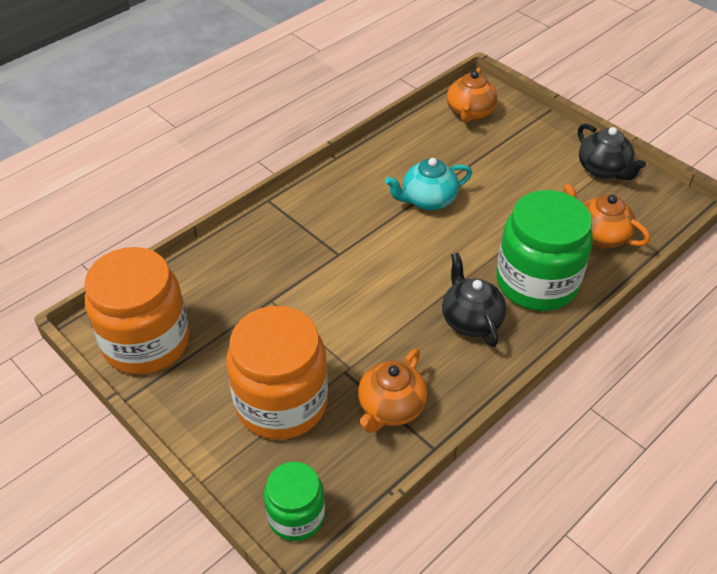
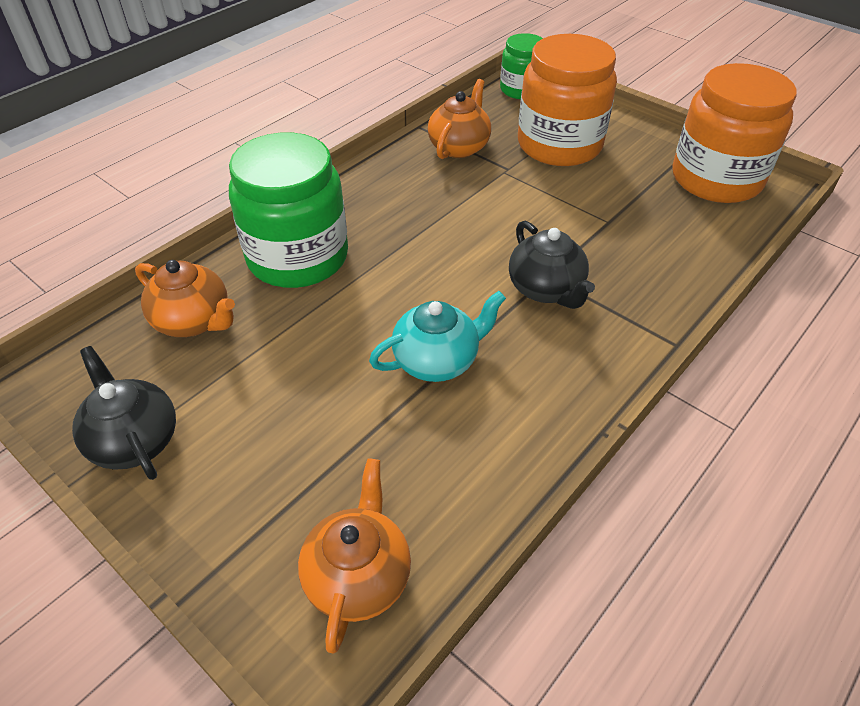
camera: 175 degrees right, 0 degrees up
(470, 320) = (381, 216): black teapot -> black teapot (546, 289)

